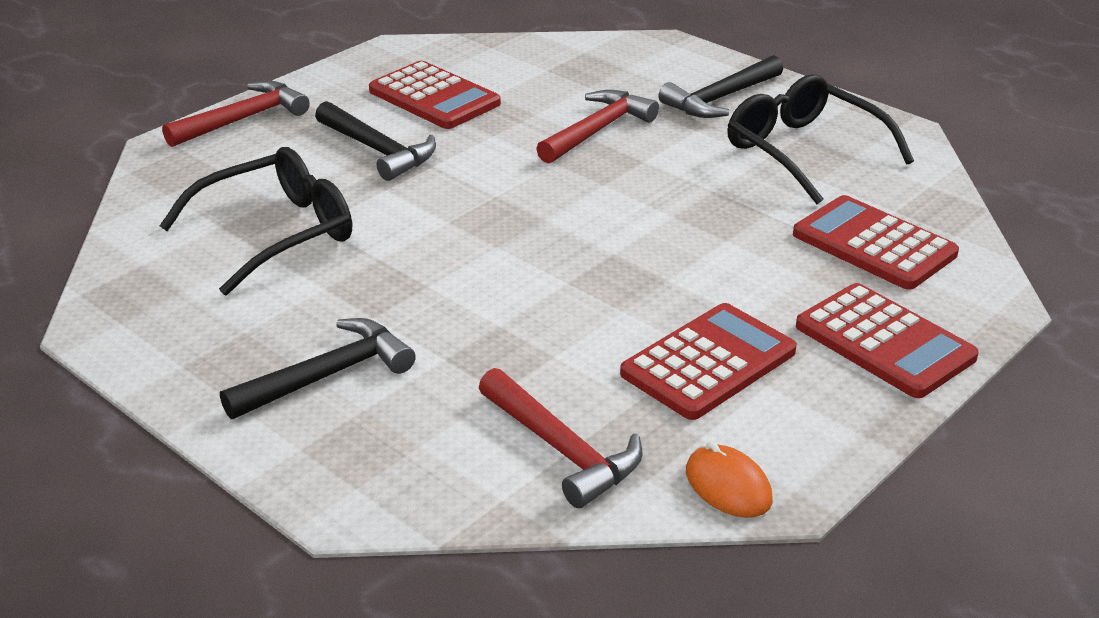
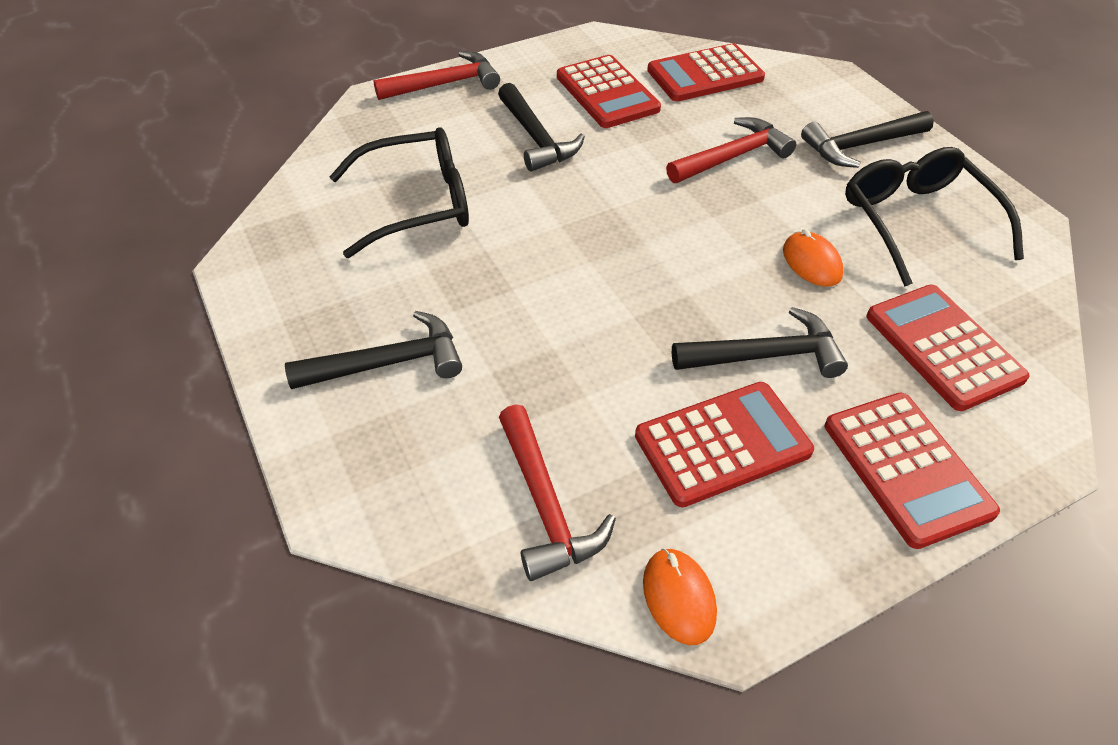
camera: 20 degrees right, 15 degrees up
(531, 64) = (705, 75): none -> red calculator
(713, 286) = (765, 355): none -> black hammer
(720, 203) = (811, 262): none -> orange mouse

